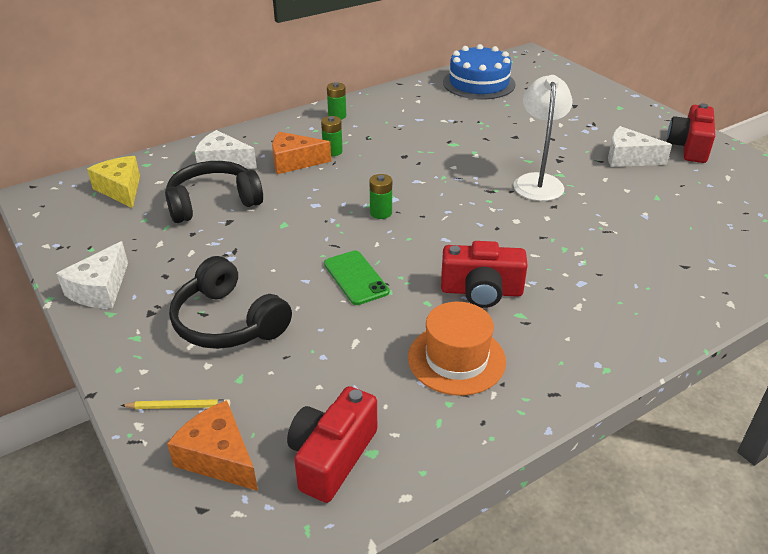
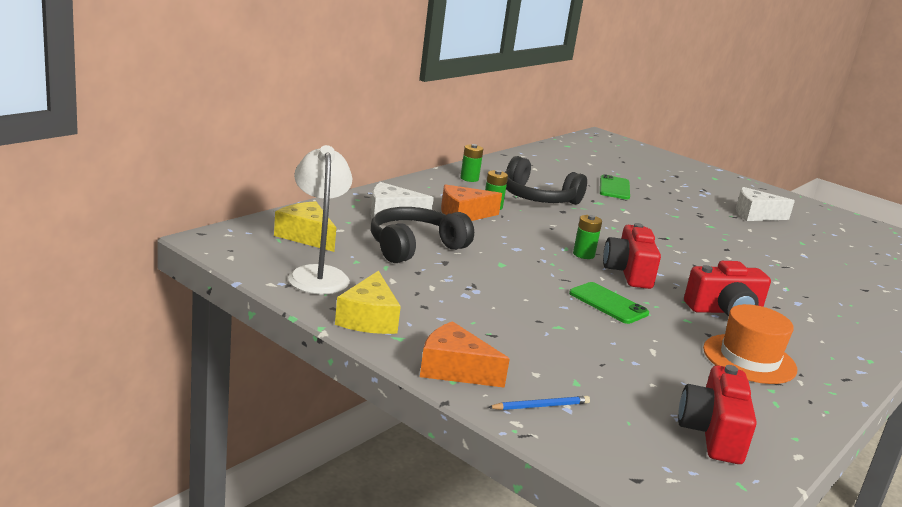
camera: 20 degrees left, 15 degrees down
(100, 289) = (369, 318): white cheese -> yellow cheese
(178, 406) = (540, 406): yellow pencil -> blue pencil
(219, 457) = (615, 441): orange cheese -> orange cheese (454, 369)
(228, 322) = (523, 340): black headphones -> black headphones (537, 198)
(479, 83) = (577, 156): blue cake -> none
(487, 124) = (614, 188): none -> green phone
(537, 181) = (697, 231): white lamp -> white lamp (318, 274)
(689, 147) = (795, 207): red camera -> red camera (628, 272)

